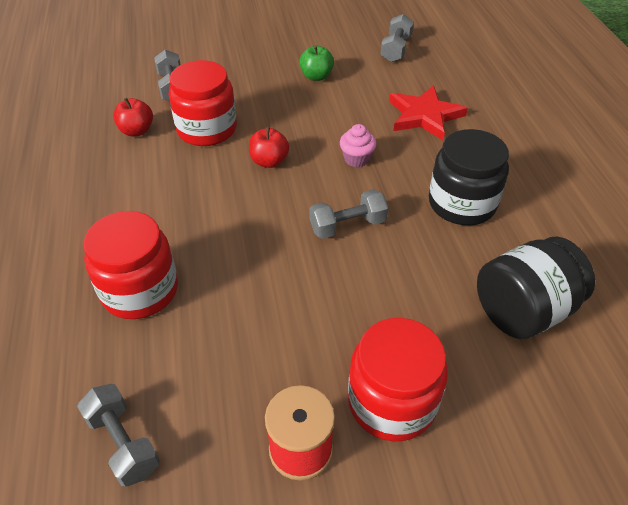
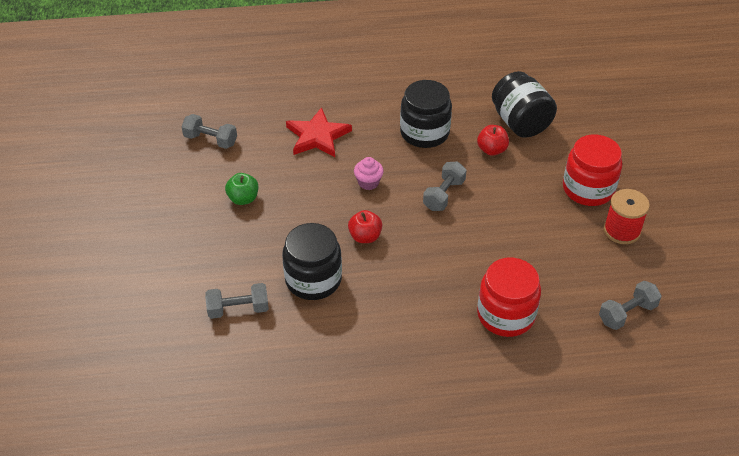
camera: 85 degrees left, 0 degrees up
(137, 131) = (307, 333): red apple -> red apple (492, 150)
(207, 129) = (313, 279): red jar -> black jar
(347, 226) = (444, 195): grey dumbbell -> grey dumbbell turned 45 degrees clockwise

